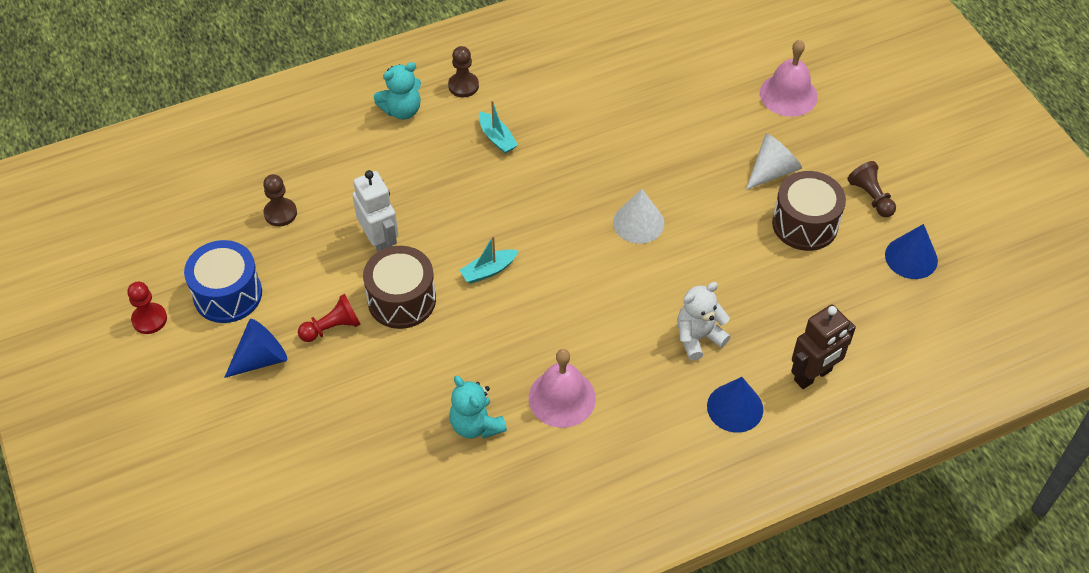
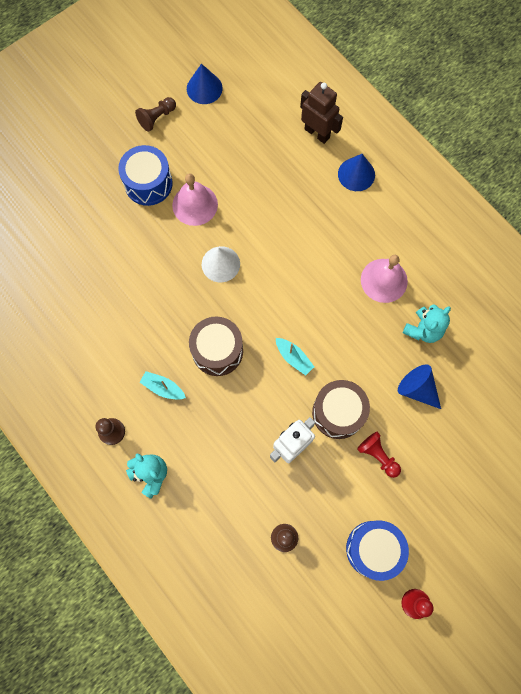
camera: 105 degrees left, 20 degrees up
(261, 358) = (420, 499): blue cone -> blue cone (417, 389)
(497, 138) = (163, 388): turquoise boat -> turquoise boat turned 105 degrees counterclockwise
(698, 337) = (309, 206): white teddy bear -> none
(772, 171) = (148, 183): white cone -> blue drum
(788, 94) = (68, 184): pink bell -> pink bell (195, 204)
(805, 224) = (192, 155): brown drum -> brown drum (217, 351)

